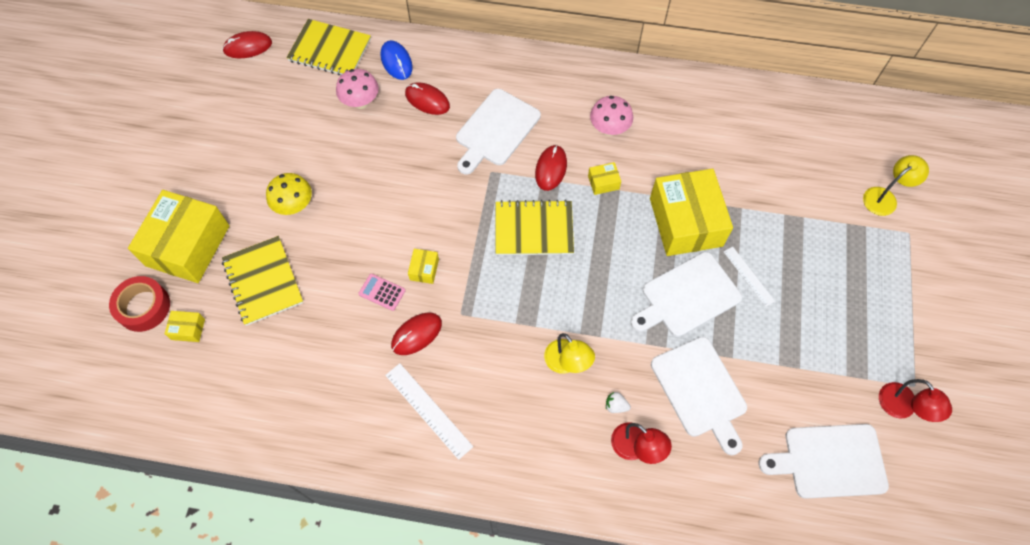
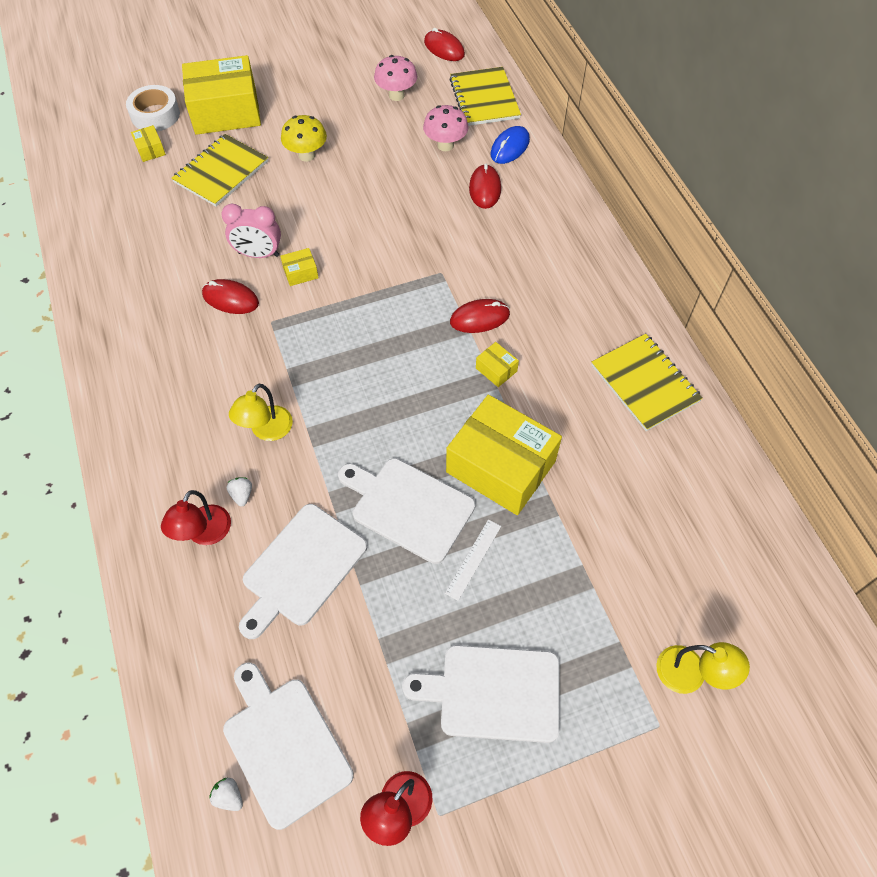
camera: 60 degrees right, 5 degrees down
(143, 307) = (155, 115): red tape -> white tape
(382, 292) = (258, 254): pink calculator -> pink clock
(428, 410) = (159, 343): white ruler -> none
(495, 130) = (491, 254): white cutting board -> white cutting board (493, 692)
(534, 229) = (399, 336): yellow notebook -> yellow notebook (645, 383)
(609, 129) = (566, 346): pink mushroom -> pink mushroom (396, 95)
(685, 222) = (501, 466): yellow box -> yellow box turned 75 degrees clockwise
(850, 513) = (229, 796): none -> white strawberry

